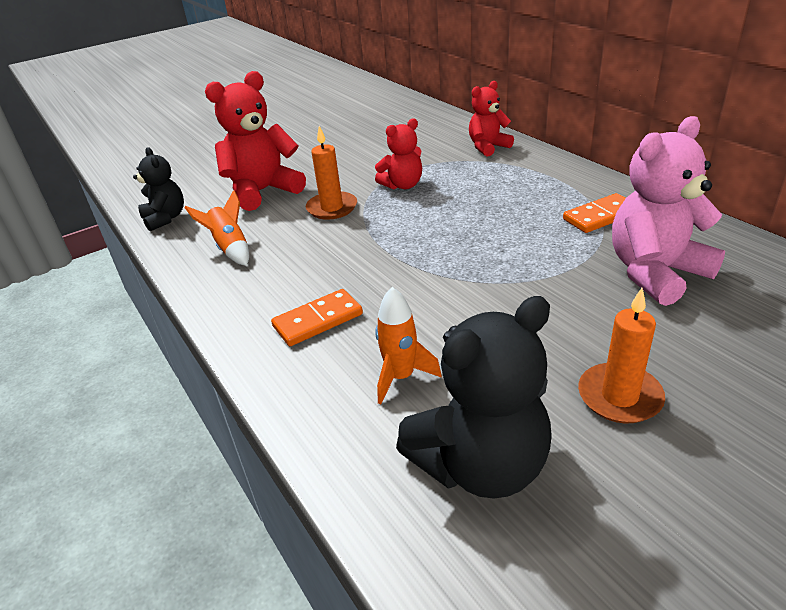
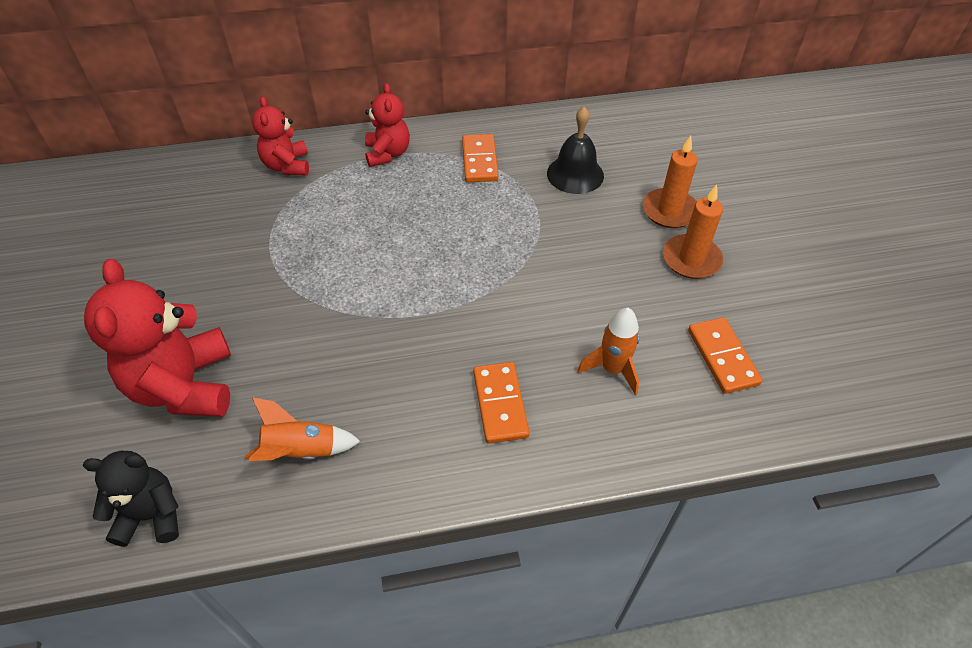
camera: 70 degrees left, 15 degrees up
(332, 208) = (294, 331): orange candle -> orange candle (669, 211)
(402, 185) = (302, 257): red teddy bear -> red teddy bear (387, 154)
(481, 465) = (722, 357): black teddy bear -> orange domino
(655, 273) = (575, 174): pink teddy bear -> black bell

